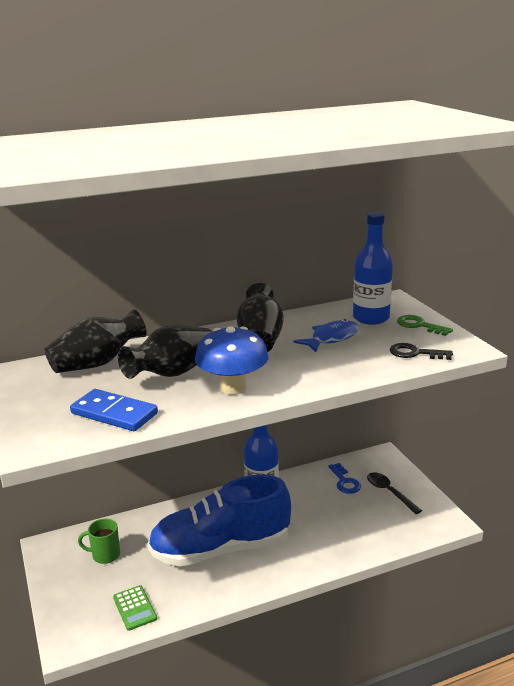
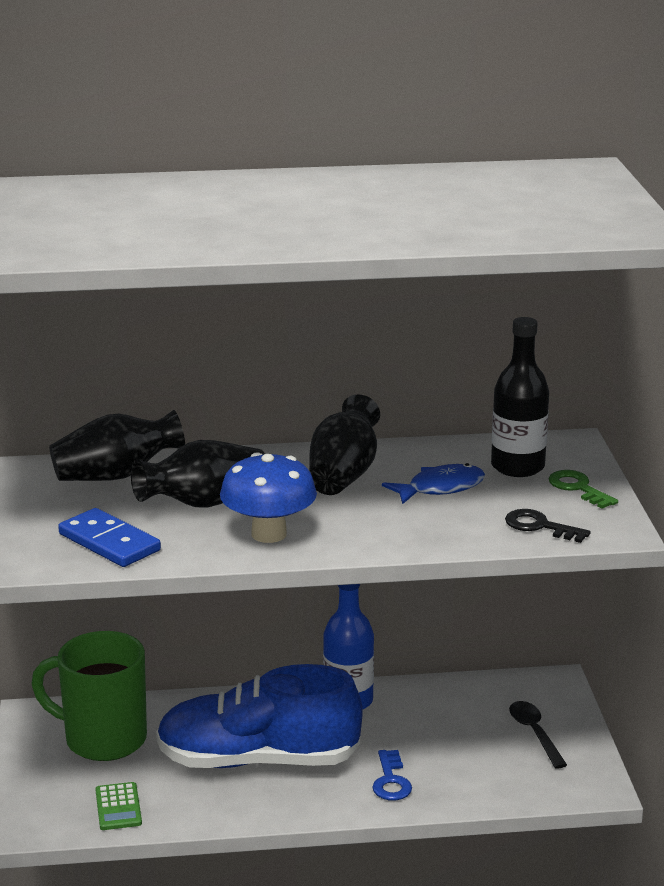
camera: 15 degrees right, 0 degrees up
(105, 555) = (103, 739): green mug -> green mug, size x2.12
(345, 482) = (477, 707): blue key -> blue key (391, 781)
(371, 318) = (517, 467): blue bottle -> black bottle

